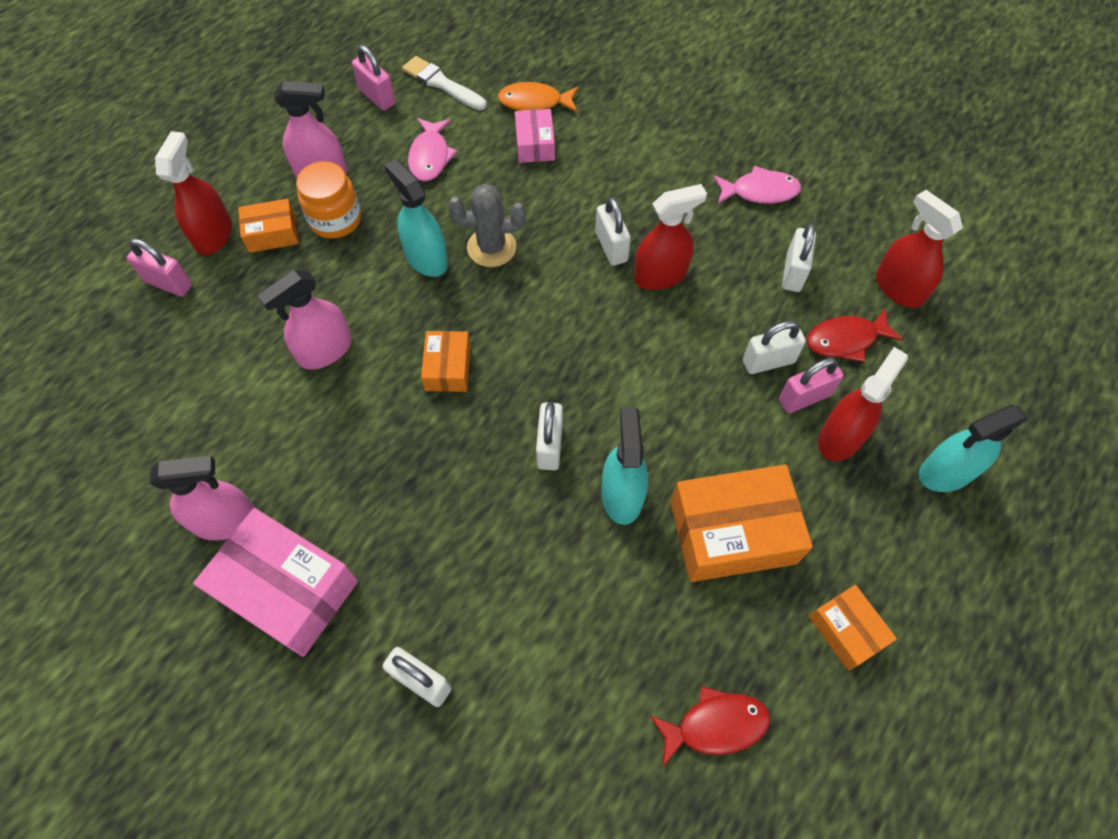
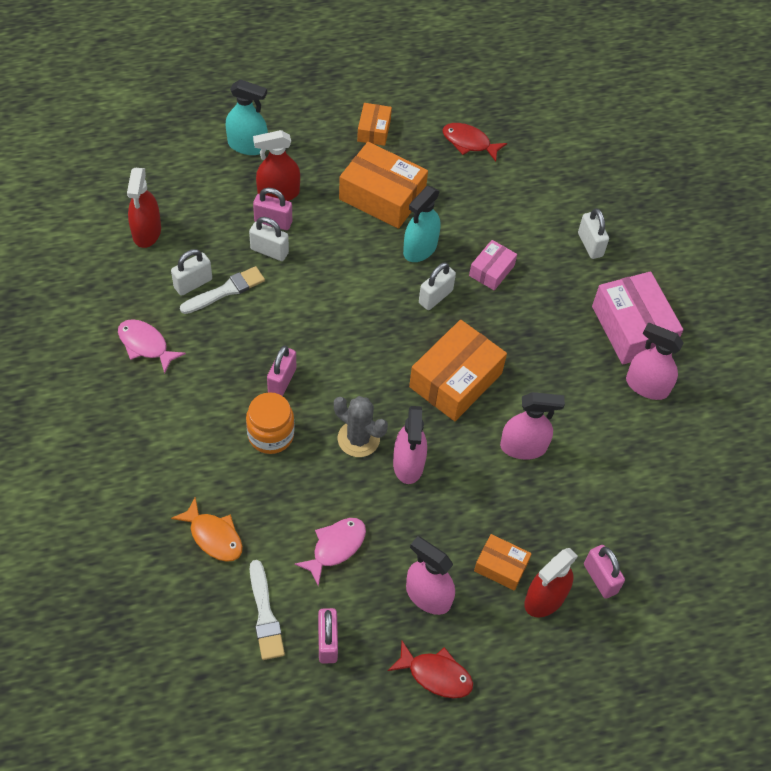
camera: 145 degrees left, 5 degrees down
(335, 219) = (447, 544): orange jar -> orange jar (271, 435)
(426, 258) = (408, 464): turquoise spray bottle -> pink spray bottle
(448, 368) = (455, 380): orange box -> orange box, size x1.86
(535, 144) = (251, 498): pink box -> pink box (491, 270)
(611, 247) = (282, 381): white padlock -> pink padlock
(660, 275) = (272, 341): red spray bottle -> none
(757, 288) = (225, 291): none -> white brush
(845, 340) = (213, 230): red fish -> red fish (436, 674)

